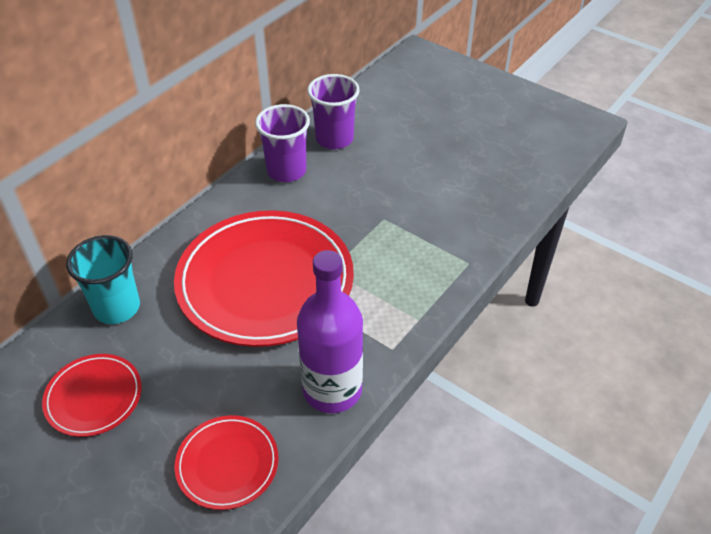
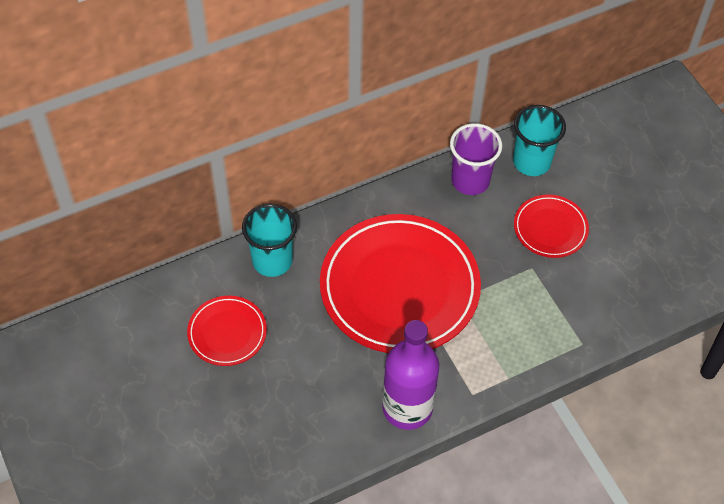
camera: 25 degrees right, 10 degrees up
(227, 464) = (302, 431): red plate -> red plate (550, 228)
(334, 139) = (531, 162): purple cup -> turquoise cup

